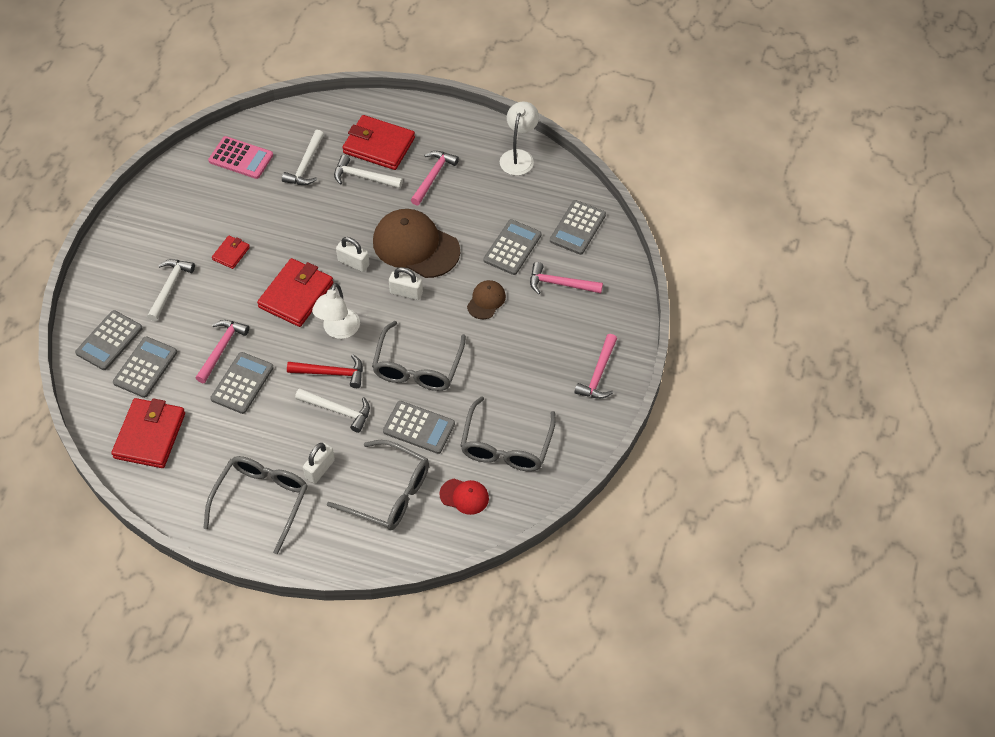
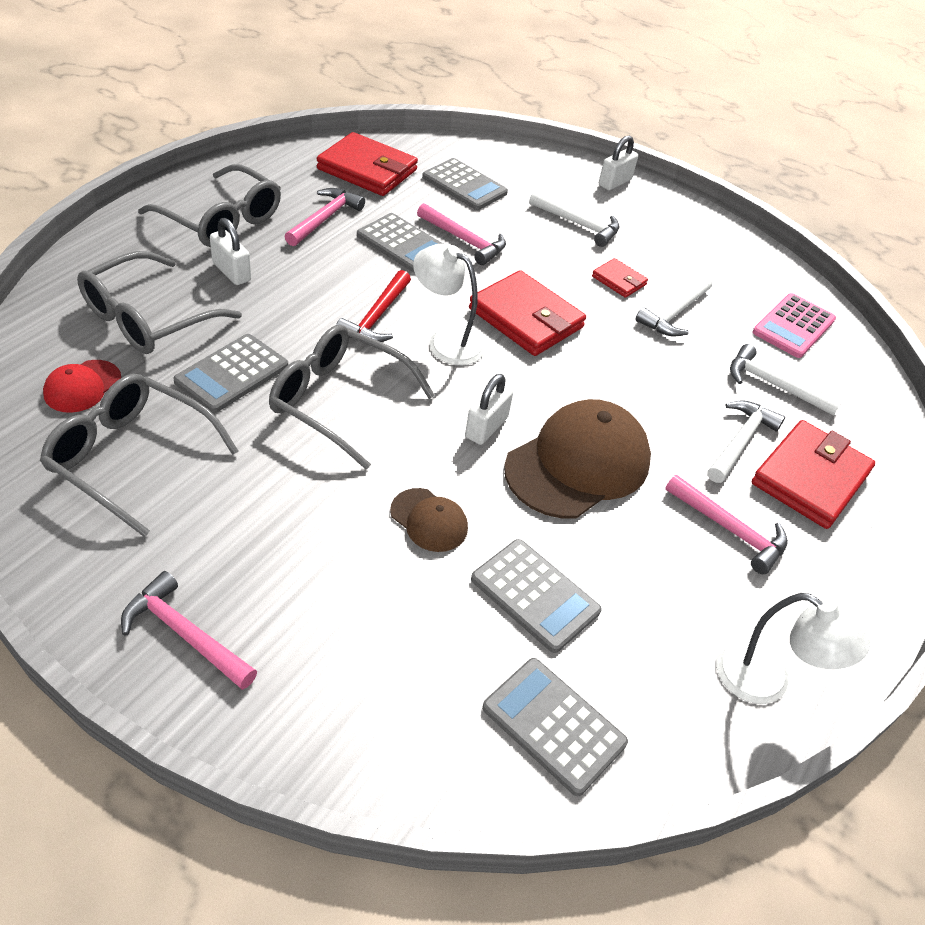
camera: 100 degrees right, 10 degrees down
(109, 340) = (515, 171): grey calculator -> none
(338, 410) = (312, 308): white hammer -> white hammer (674, 314)
(353, 263) = (565, 386): white padlock -> white padlock (615, 182)
(560, 284) = (421, 644): pink hammer -> pink hammer (324, 218)

